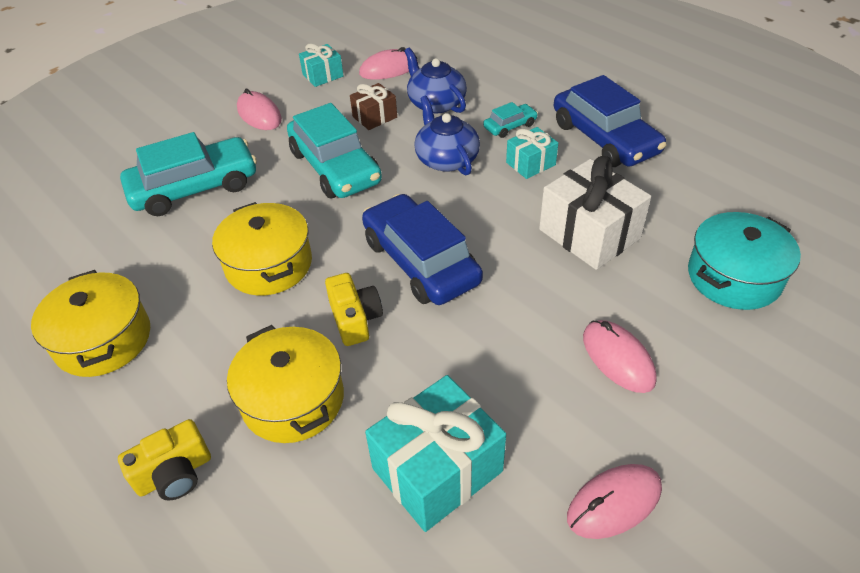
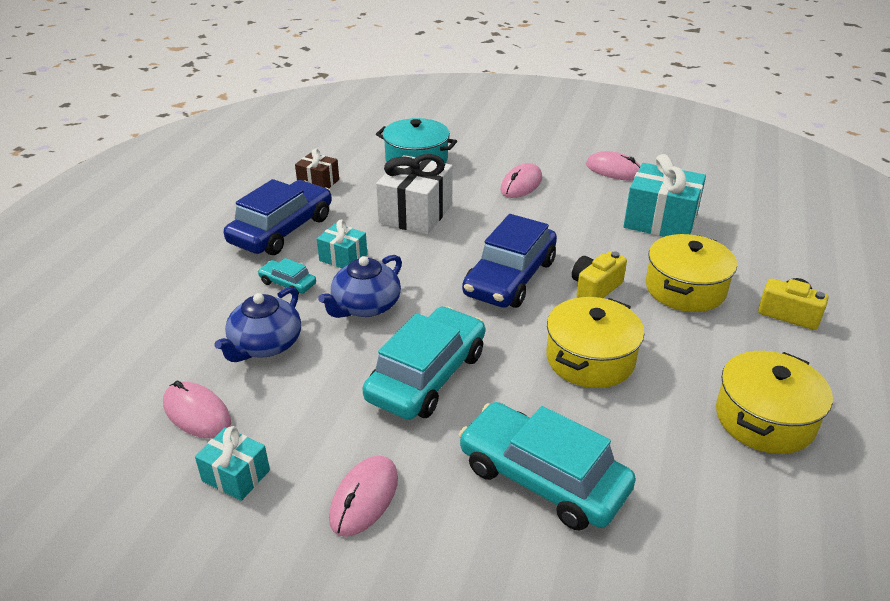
camera: 120 degrees left, 10 degrees down
(374, 117) = (316, 383): brown gift -> brown gift (318, 182)

